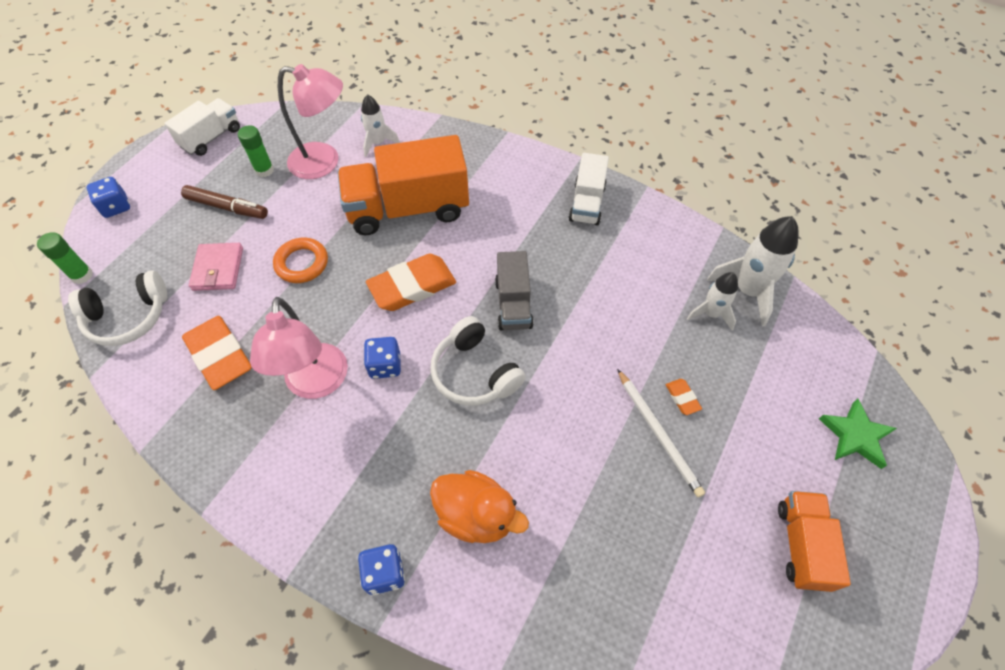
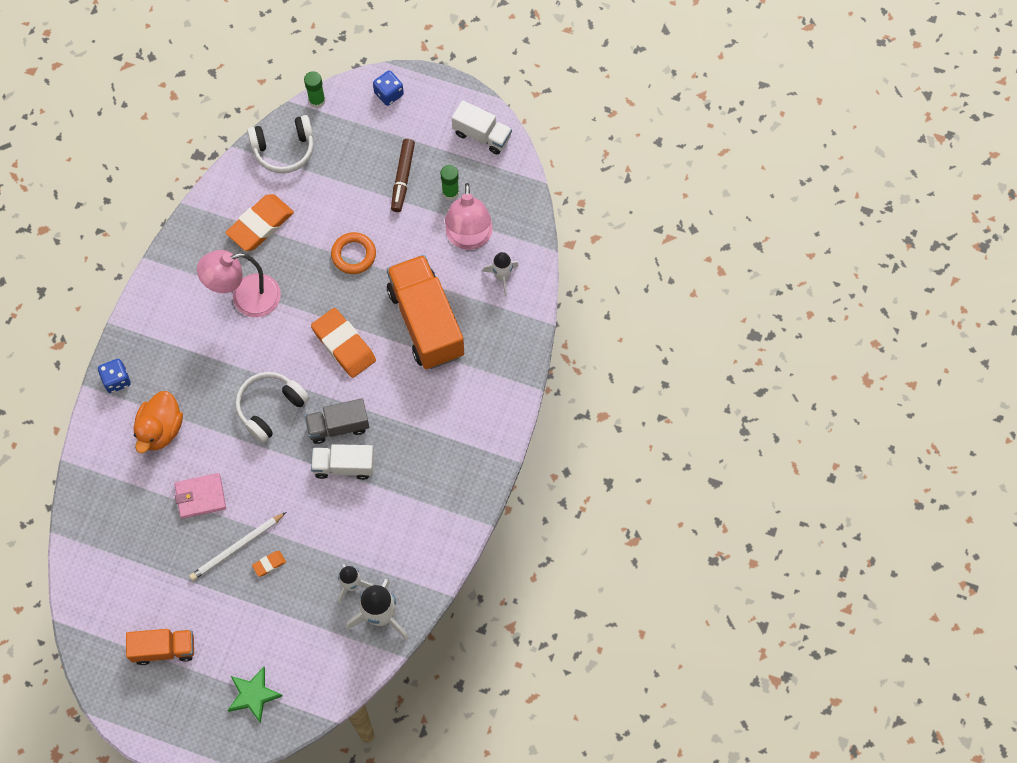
camera: 80 degrees right, 10 degrees up
(128, 317) = (284, 149): white headphones -> white headphones turned 75 degrees counterclockwise
(218, 269) = (338, 195): pink wallet -> pink wallet (200, 497)
(385, 365) = (268, 342): blue dice -> none
(587, 203) = (459, 472): white truck -> white truck (344, 466)

